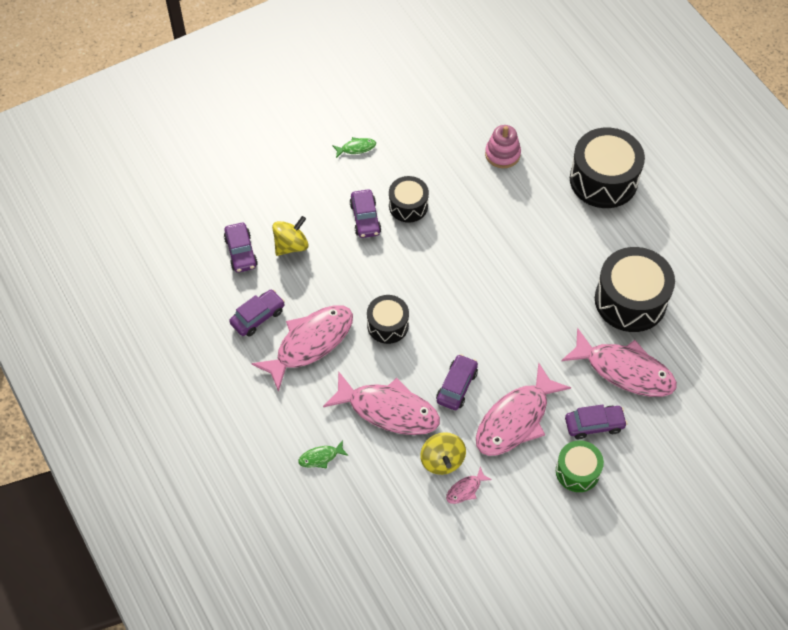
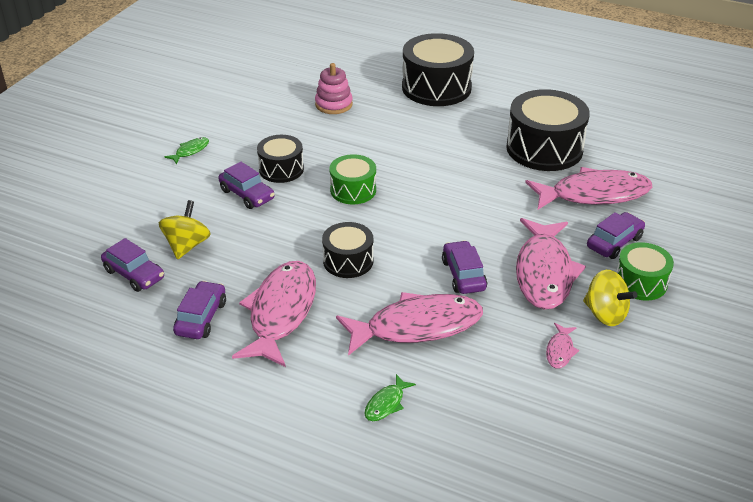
camera: 35 degrees left, 20 degrees down
(442, 460) = (512, 339): yellow spinning top -> yellow spinning top (605, 314)
(444, 258) = (353, 190): none -> green drum

